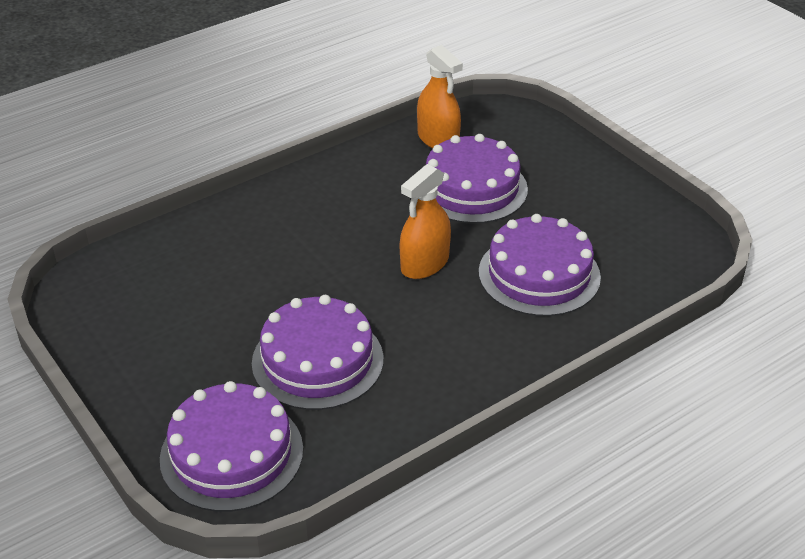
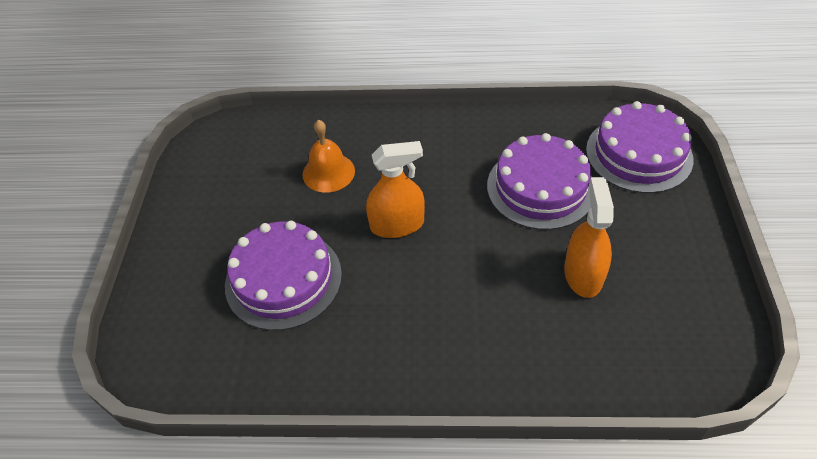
camera: 140 degrees left, 10 degrees up
(438, 139) = (243, 362): orange spray bottle -> orange spray bottle (583, 274)
(539, 274) = (328, 172): purple cake -> orange bell

